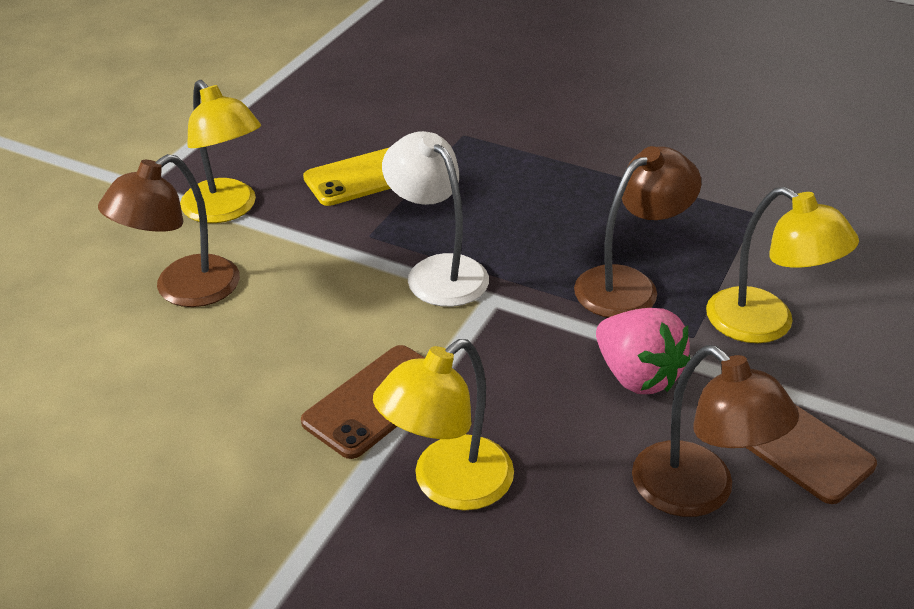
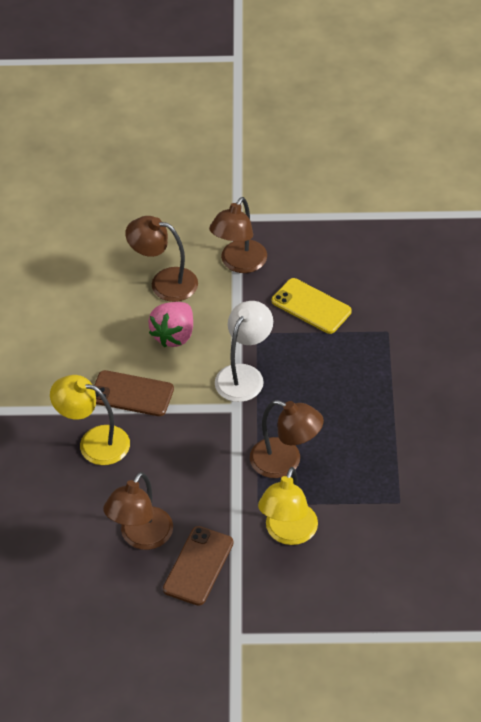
camera: 65 degrees right, 10 degrees up
(226, 210) = (239, 263): yellow lamp -> brown lamp
(637, 376) = (211, 489): pink strawberry -> pink strawberry (174, 335)

